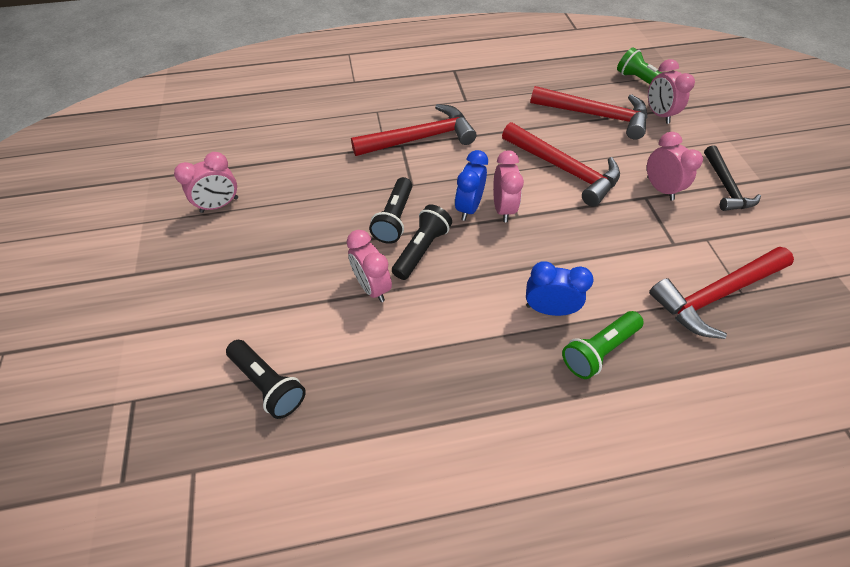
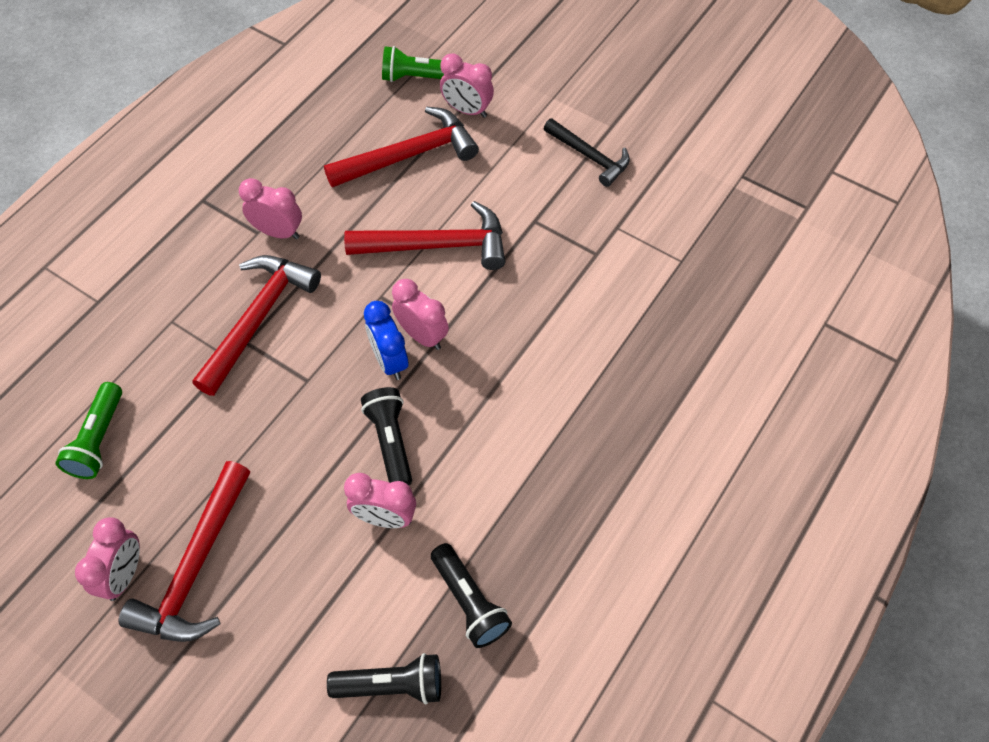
camera: 45 degrees left, 5 degrees up
(394, 219) = (331, 432): black flashlight -> black flashlight (469, 602)
(548, 309) = (553, 404): blue clock -> none
(598, 350) = (622, 407): green flashlight -> green flashlight (98, 440)
(660, 188) = (539, 201): pink clock -> pink clock (278, 232)
(715, 295) = (664, 279): red hammer -> red hammer (196, 566)

